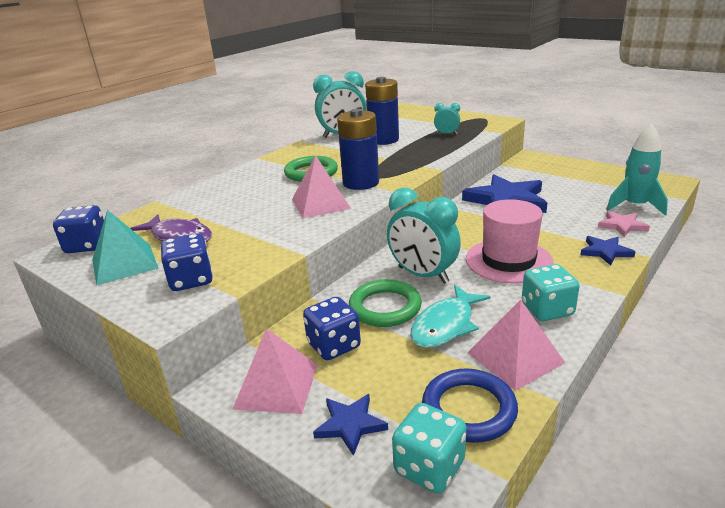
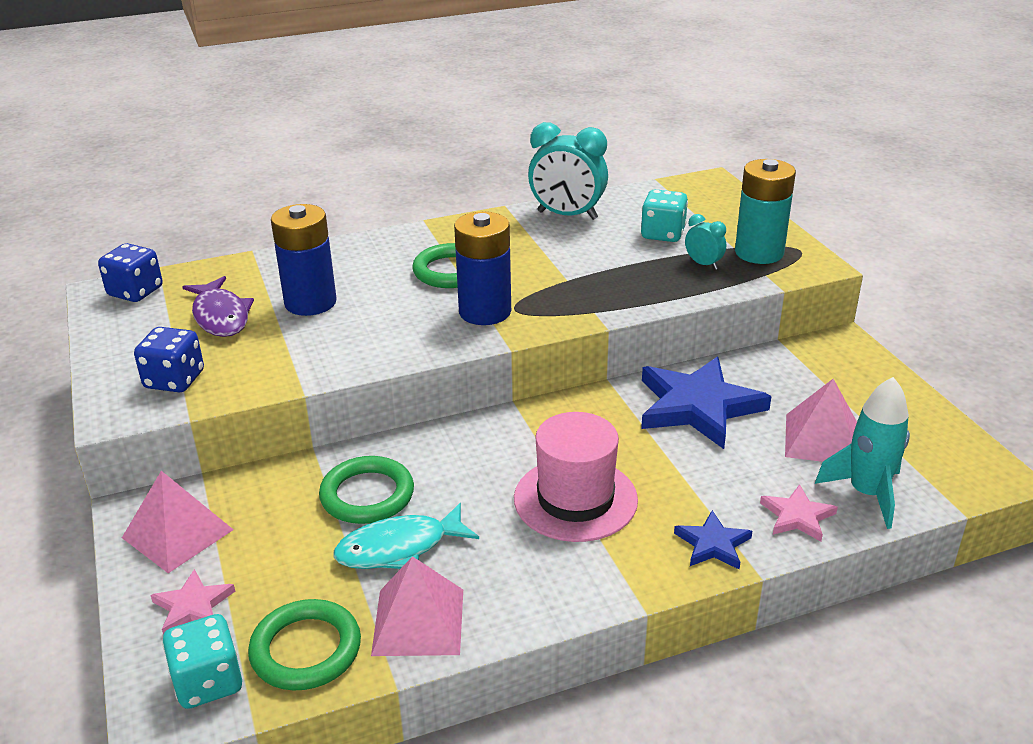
camera: 30 degrees right, 5 degrees up
(124, 263) = (143, 331): turquoise pyramid -> none
(320, 204) = (403, 327): pink pyramid -> pink pyramid (821, 439)
(334, 345) = (270, 516): blue dice -> none
(350, 425) = (193, 606): blue star -> pink star
(383, 140) = (606, 244): blue battery -> blue battery (310, 302)
(423, 275) = (455, 472): turquoise clock -> none
(466, 123) = (759, 253): none -> turquoise battery
(469, 409) = (306, 650): blue ring -> green ring
(547, 310) = (528, 585): turquoise dice -> turquoise dice (662, 234)

